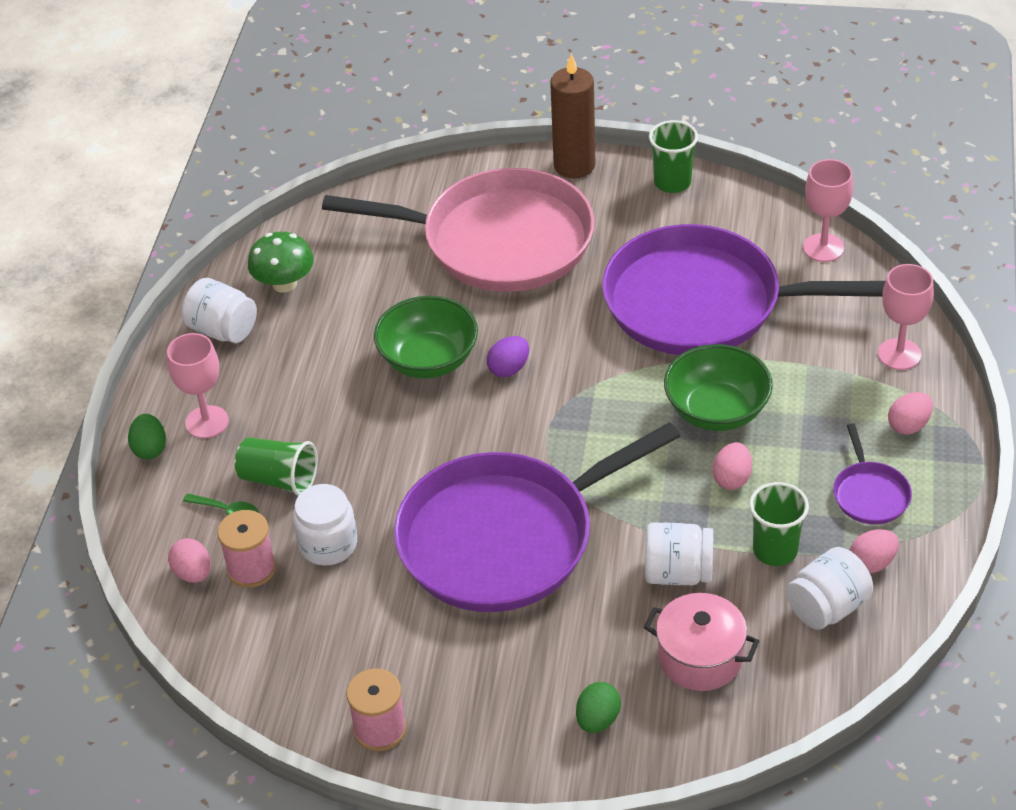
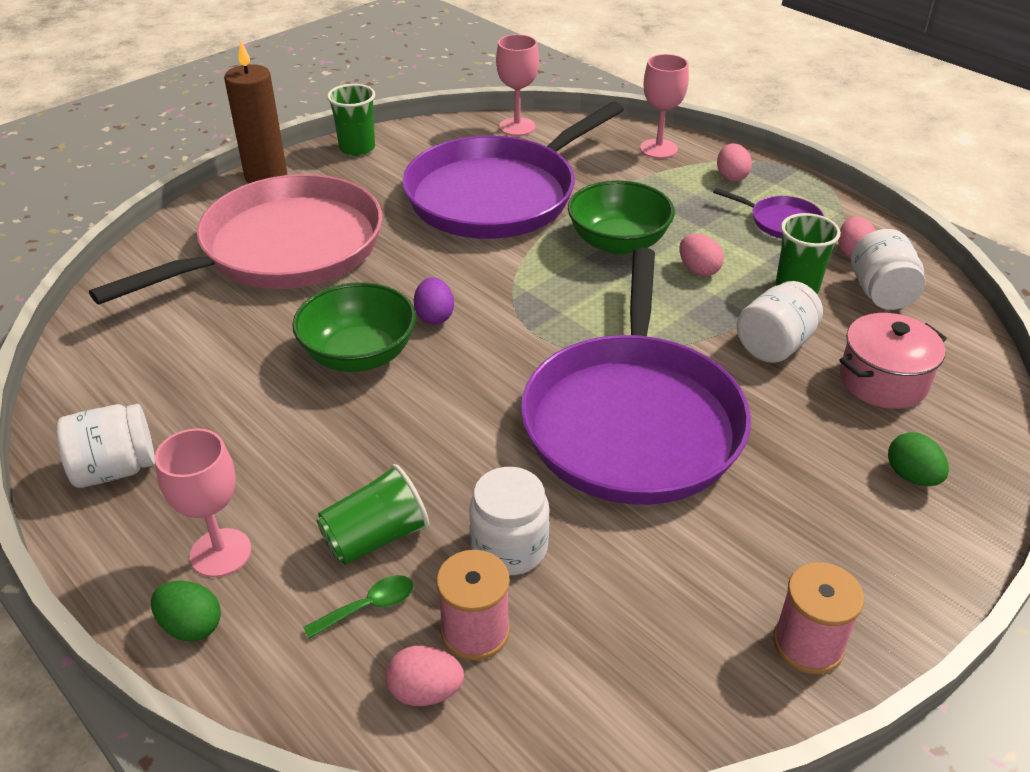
camera: 55 degrees left, 5 degrees down
(284, 284) = (126, 393): green mushroom -> none

